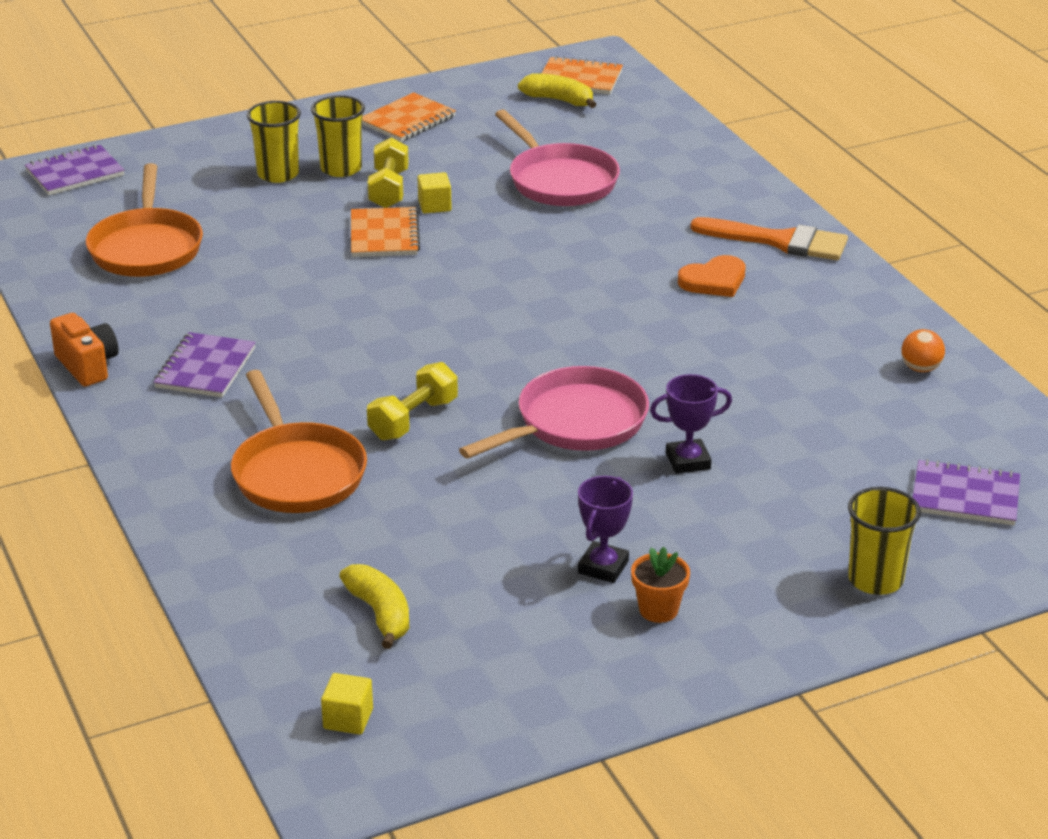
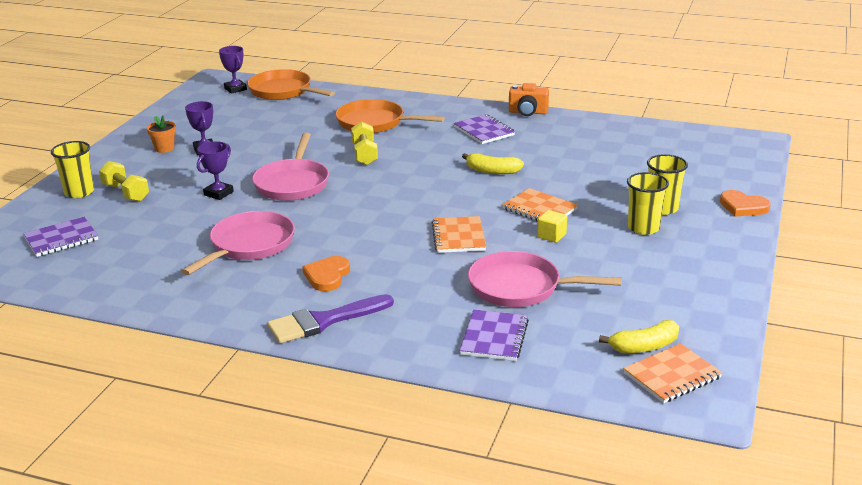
camera: 135 degrees right, 5 degrees down
(75, 173) = (742, 160): purple notebook -> purple notebook (494, 337)
(146, 247) = (622, 152): orange pan -> orange pan (283, 91)
(211, 138) = (743, 206): none -> orange heart
(348, 719) = (235, 89): yellow cube -> purple trophy
(380, 613) = (269, 108): yellow banana -> yellow banana (492, 171)
(389, 189) = (593, 231): yellow dumbbell -> yellow dumbbell (126, 193)
(407, 120) = (687, 275): orange notebook -> orange notebook (458, 237)
(747, 359) = (249, 245): none -> pink pan
(779, 241) = (324, 321): orange brush -> purple brush
(920, 368) = (143, 287): orange ball -> none

